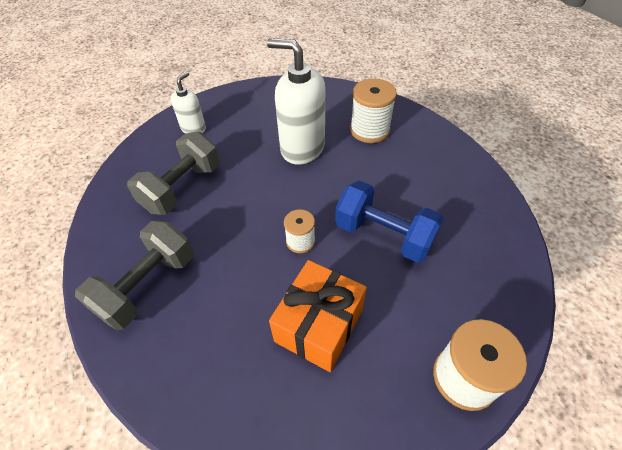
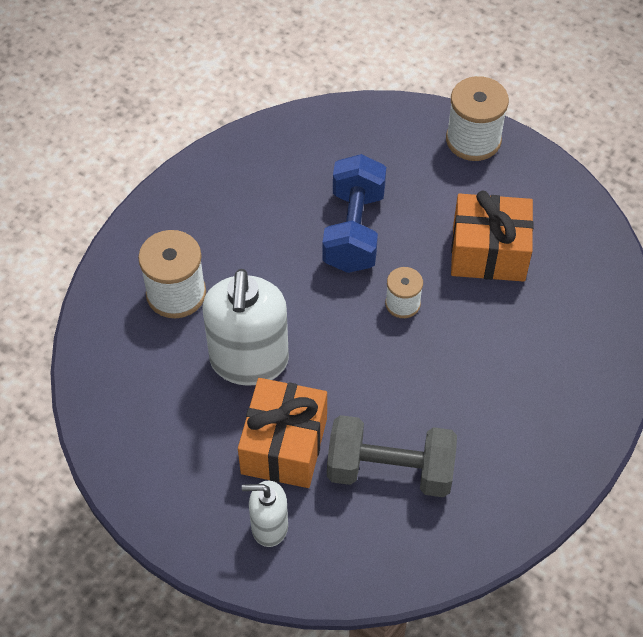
camera: 115 degrees left, 5 degrees up
(148, 285) = (536, 422): grey dumbbell -> none
(235, 147) = (284, 446): none -> orange gift

